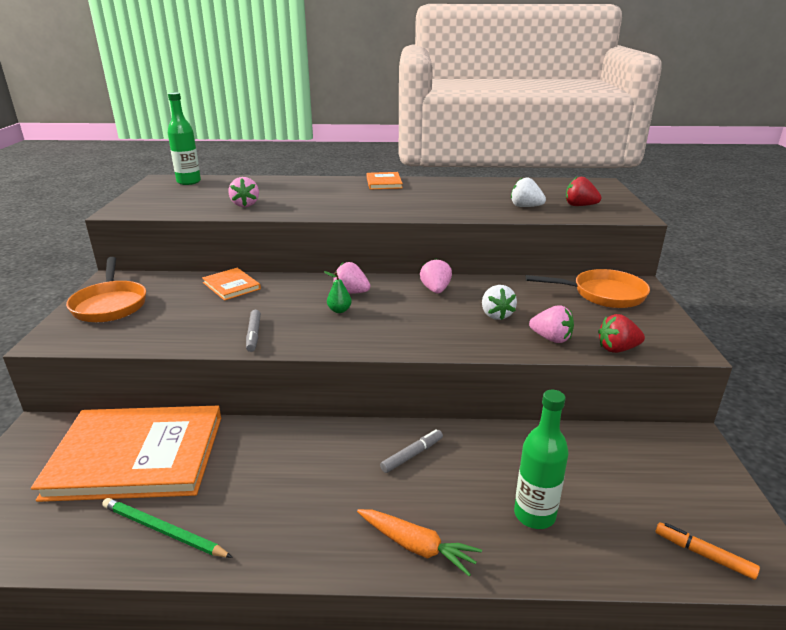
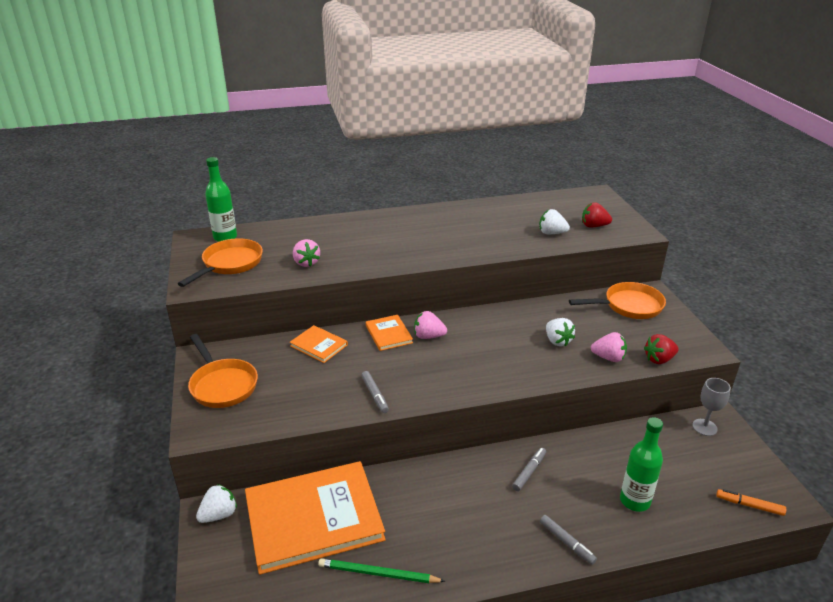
camera: 15 degrees left, 5 degrees up
(46, 433) = (219, 515): none -> white strawberry
(173, 199) = (230, 264): none -> orange pan
(339, 310) = (430, 357): green pear -> none
(384, 182) = (413, 216): orange book -> orange book (388, 334)
(416, 546) = (566, 542): orange carrot -> grey marker
(435, 290) = (497, 322): pink strawberry -> none
(669, 446) = (704, 427): none -> grey goblet

